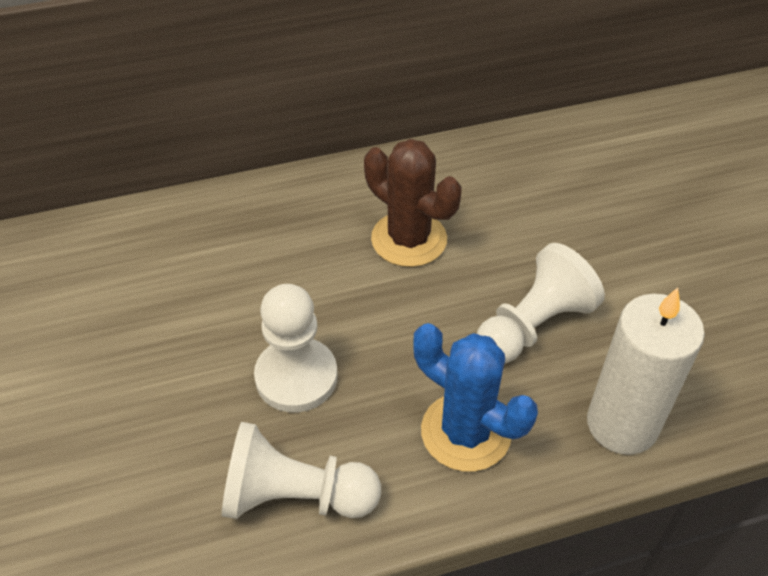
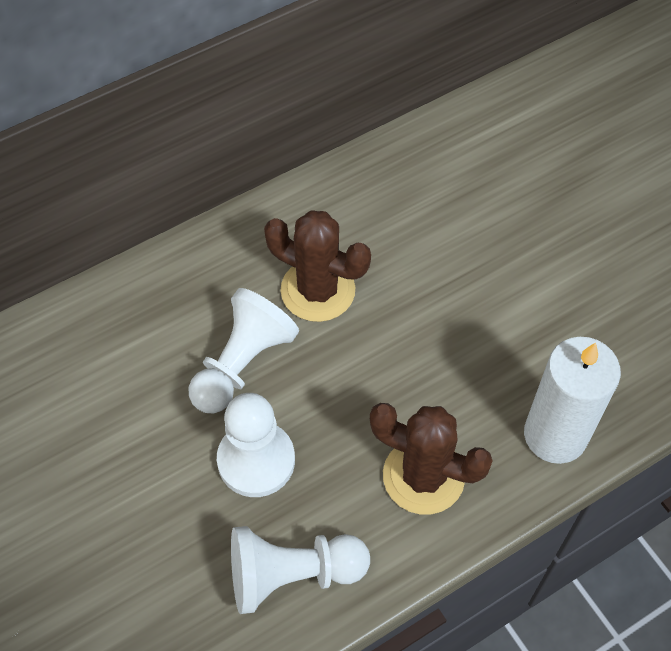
camera: 15 degrees left, 10 degrees up
(466, 432) = (423, 476): blue cactus -> brown cactus
(533, 326) = (456, 356): white pawn -> white pawn (242, 364)

